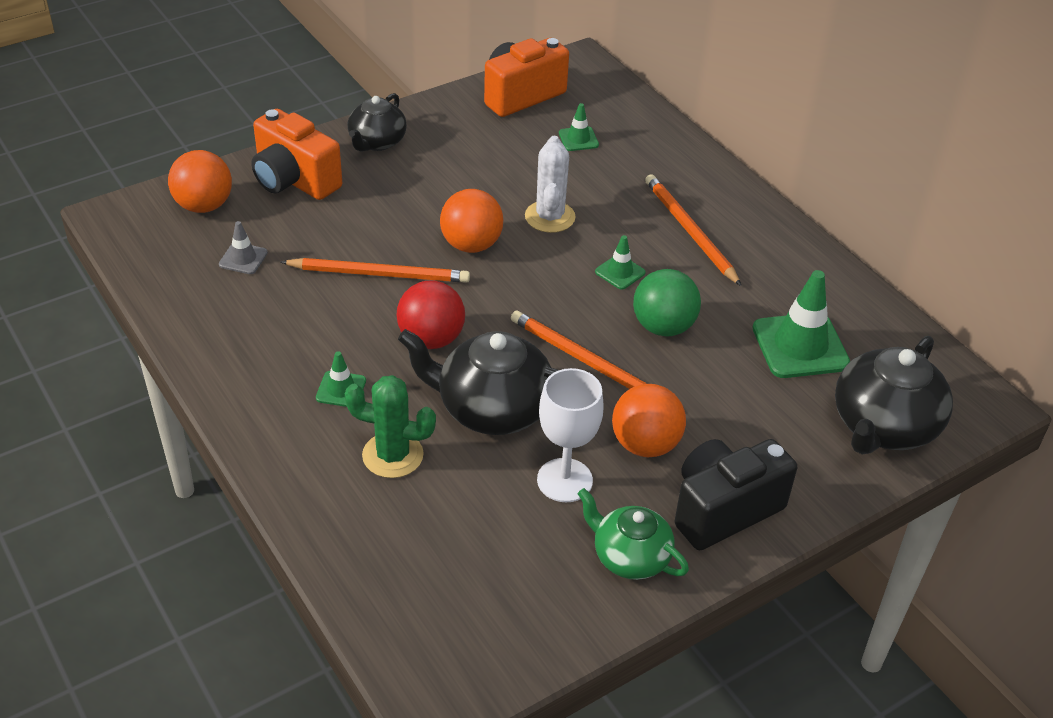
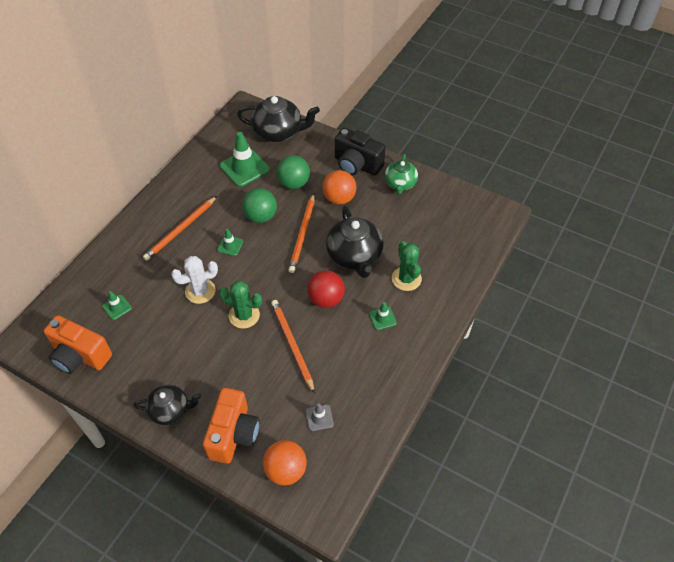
camera: 115 degrees left, 10 degrees up
(471, 245) = (244, 315): orange ball -> green cactus
(564, 480) = (377, 216): white goblet -> none
(722, 396) = (294, 183): none -> green ball

